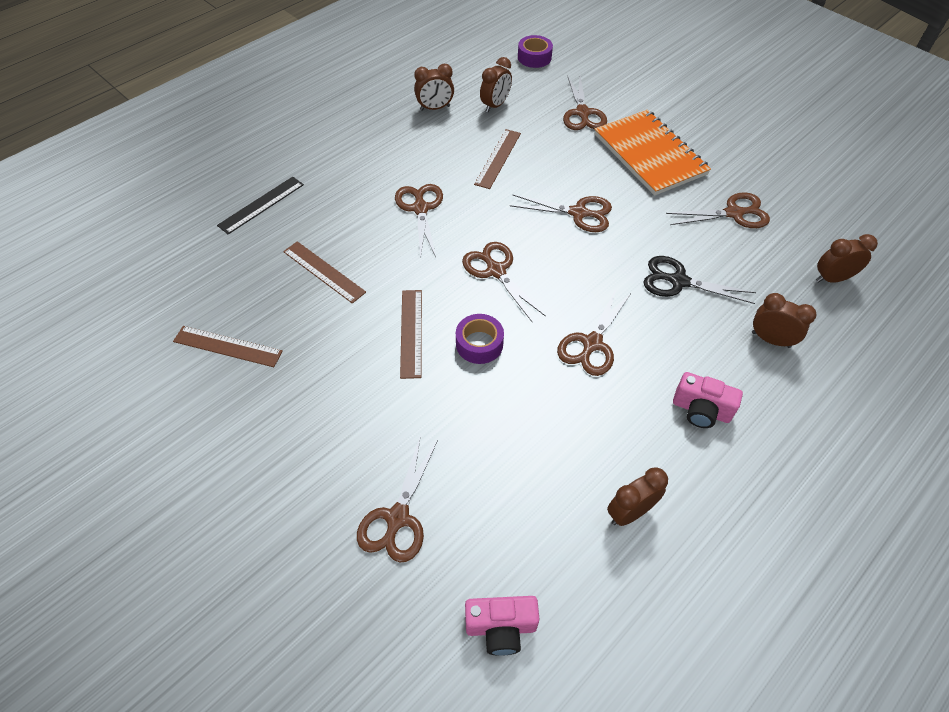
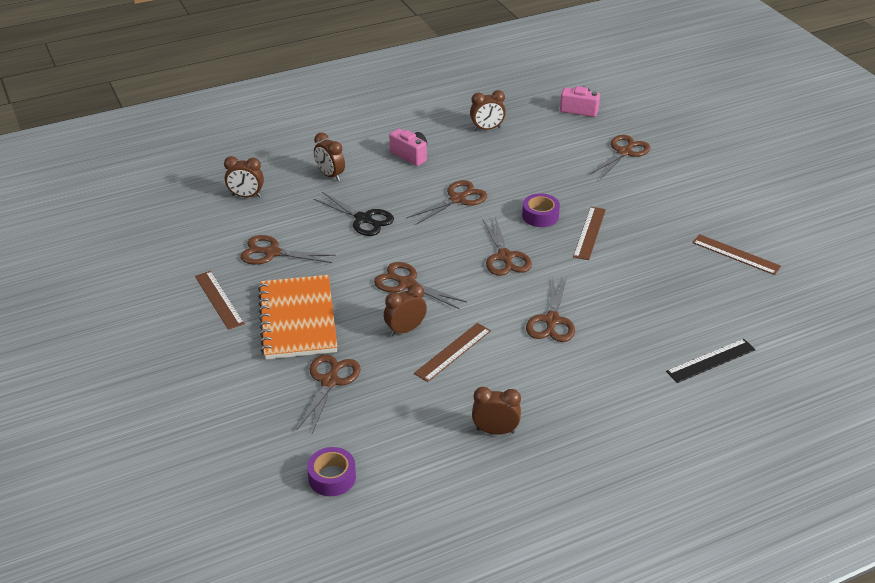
camera: 160 degrees left, 15 degrees down
(323, 272) = (653, 288): brown ruler -> brown ruler (219, 299)
(495, 105) = (422, 416): brown clock -> brown clock (405, 329)

